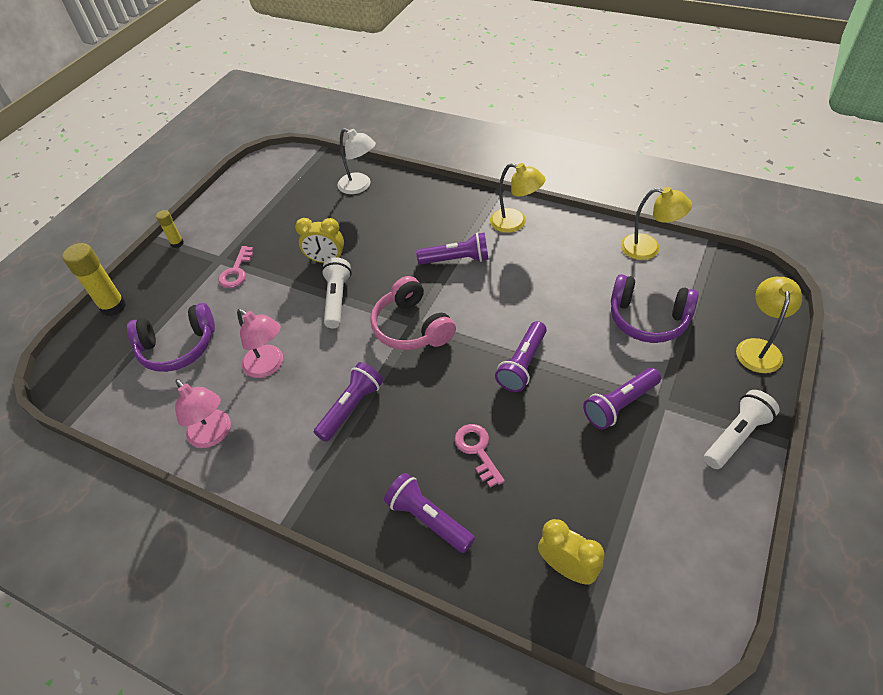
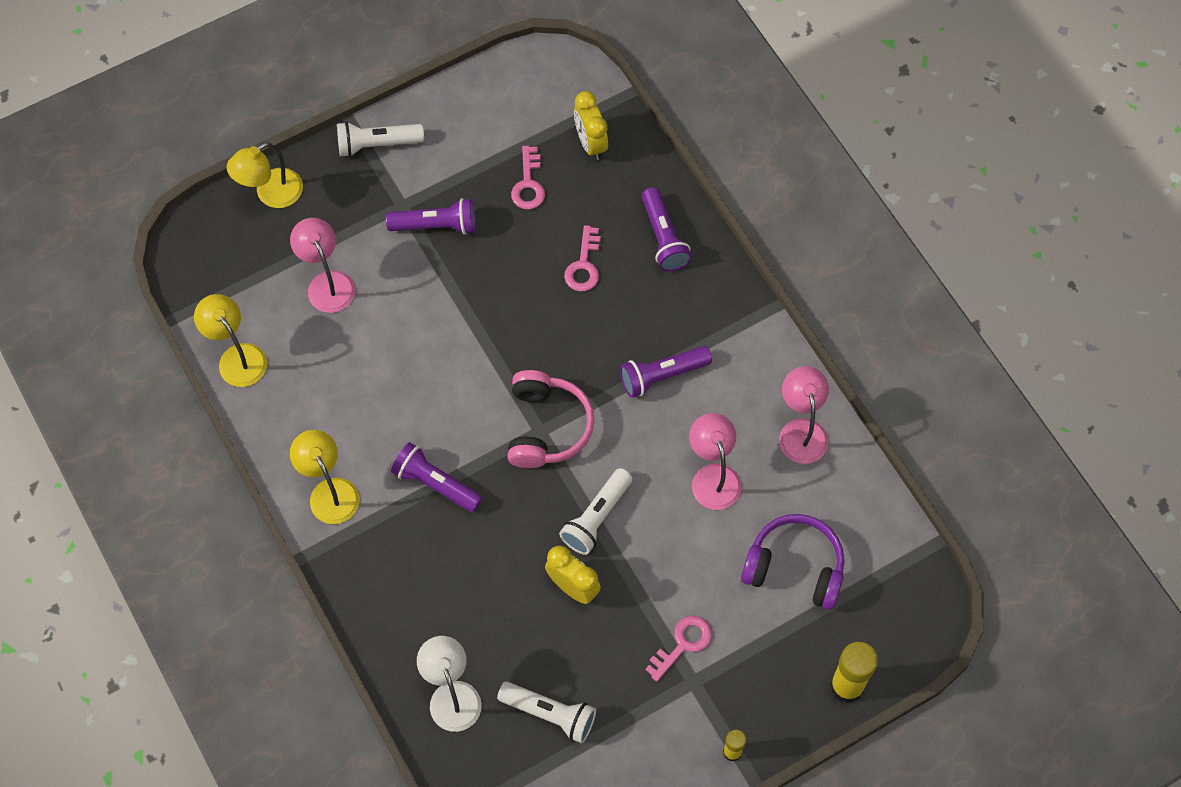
camera: 150 degrees left, 15 degrees up
(298, 206) = (550, 714): none -> white flashlight
(522, 364) = (479, 316): purple flashlight -> none
(584, 488) = (528, 184): none -> pink key
(648, 319) = (327, 283): purple headphones -> pink lamp

